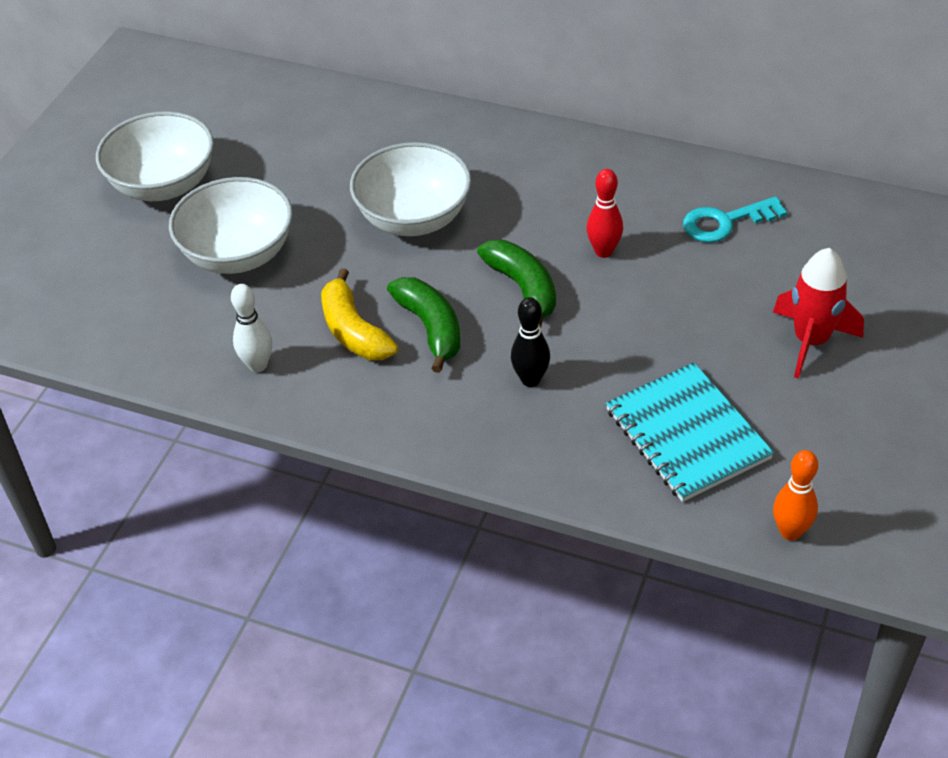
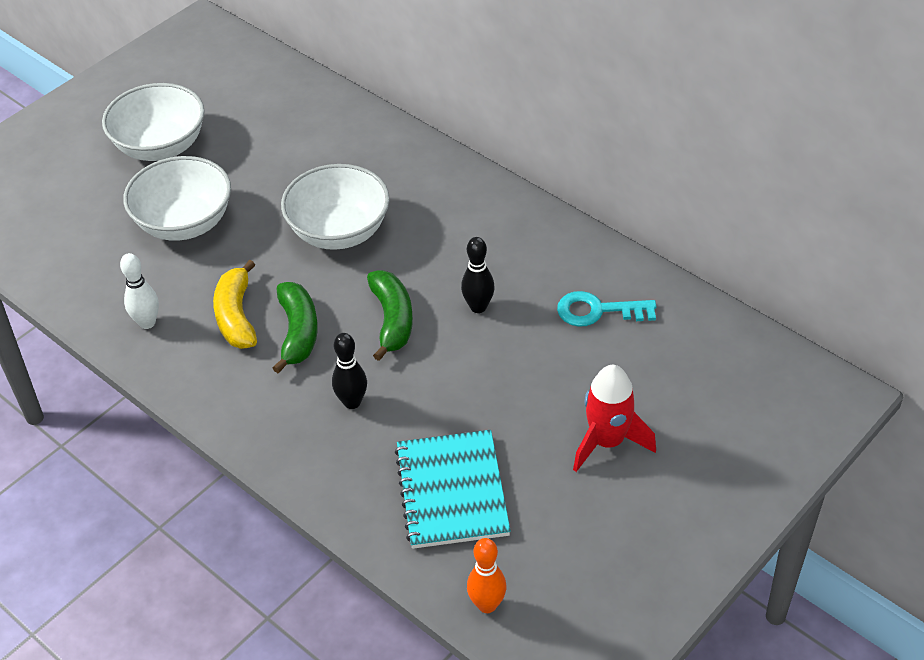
camera: 20 degrees right, 0 degrees up
(604, 251) = (478, 307): red bowling pin -> black bowling pin

